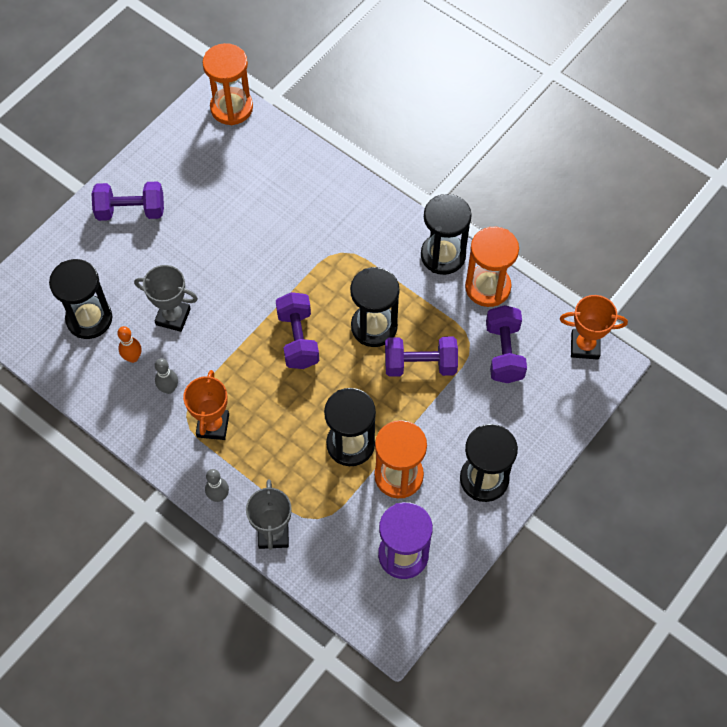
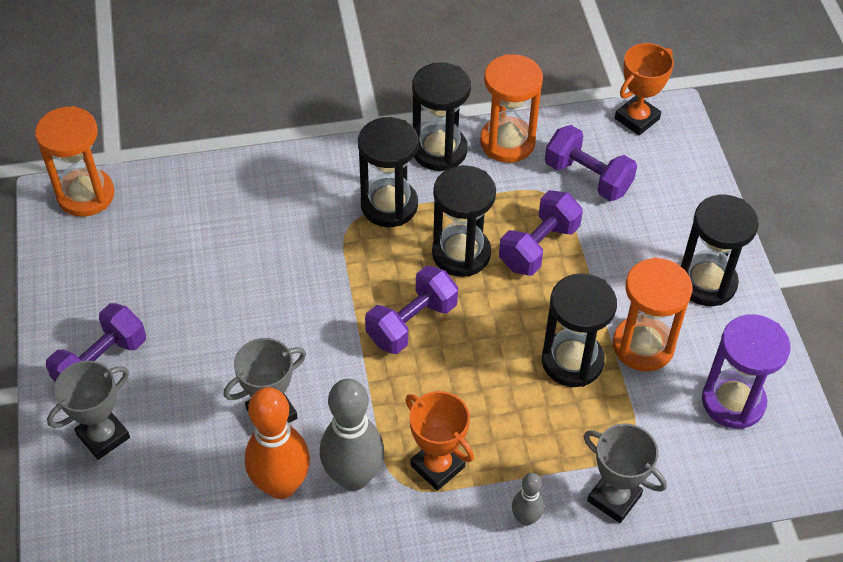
camera: 50 degrees left, 10 degrees down
(88, 250) = (103, 436): none -> grey trophy
(89, 319) = (189, 494): black hourglass -> black hourglass (389, 205)
(133, 357) = (281, 485): orange bowling pin -> orange bowling pin, size x1.99
(169, 388) = (353, 477): grey bowling pin -> grey bowling pin, size x1.99
(298, 339) = (411, 323): purple dumbbell -> purple dumbbell turned 75 degrees counterclockwise

